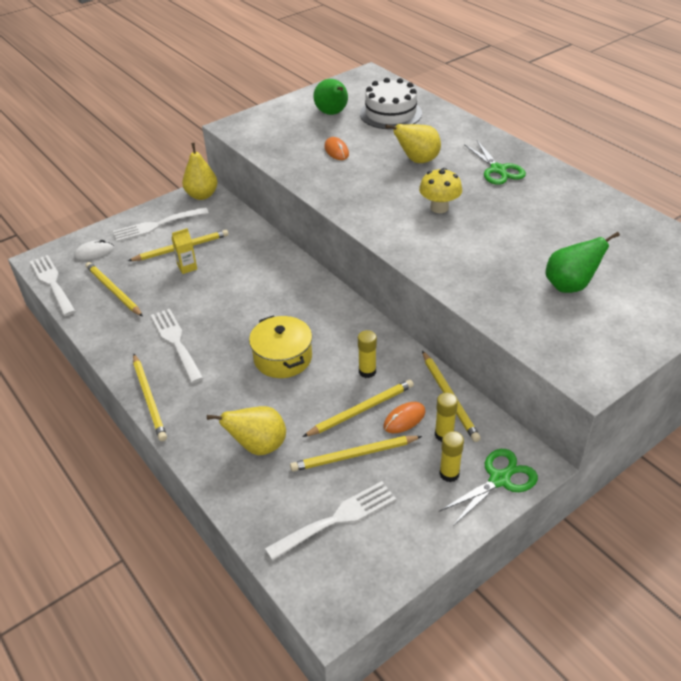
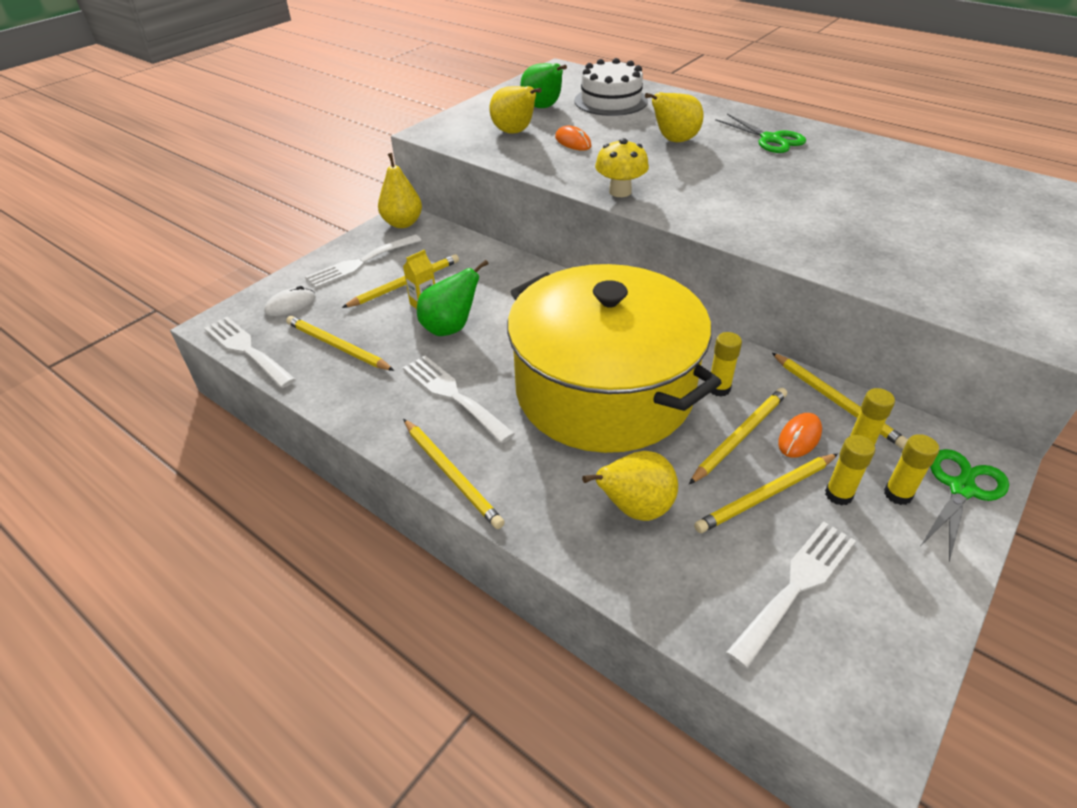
camera: 15 degrees left, 0 degrees up
(283, 358) = (604, 391): yellow pot -> yellow pot, size x2.28
(296, 135) = (515, 132): none -> yellow pear
(406, 465) = (838, 495): none -> yellow glue stick
(439, 208) = (734, 183): yellow mushroom -> yellow mushroom (620, 192)
(570, 286) = (945, 241): green pear -> green pear (450, 328)

